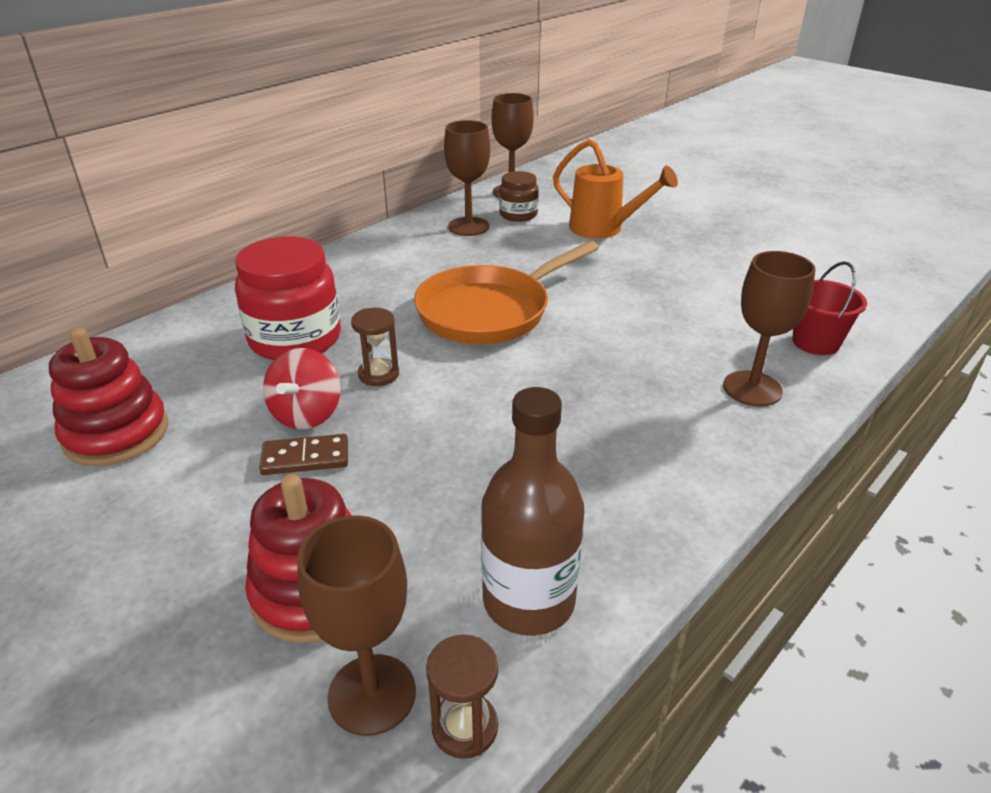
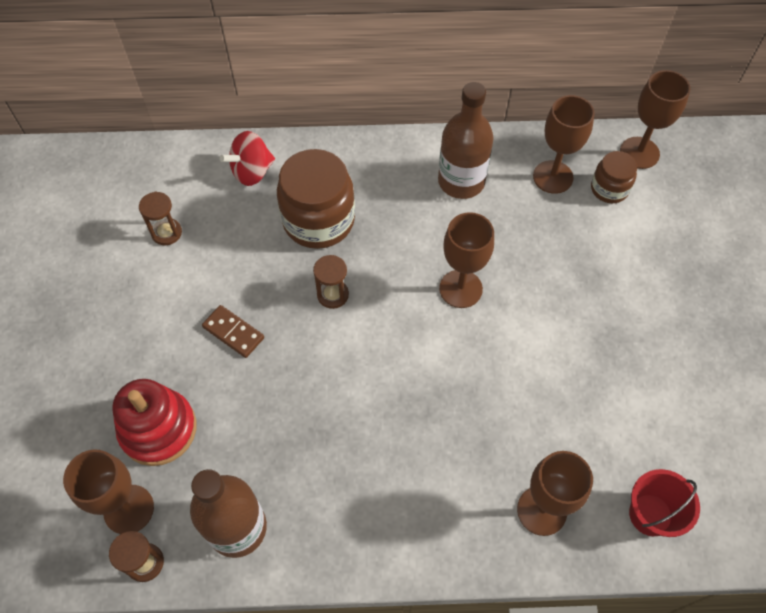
camera: 45 degrees right, 25 degrees up
(116, 434) = (166, 233): red stacking toy -> brown hourglass
(295, 339) = (318, 220): red jar -> brown jar
(307, 414) = (264, 297): red spinning top -> red spinning top (252, 172)
(399, 259) = (461, 181): none -> brown bottle
(489, 311) = (460, 289): orange pan -> brown goblet
(603, 229) = (656, 259): orange watering can -> none

